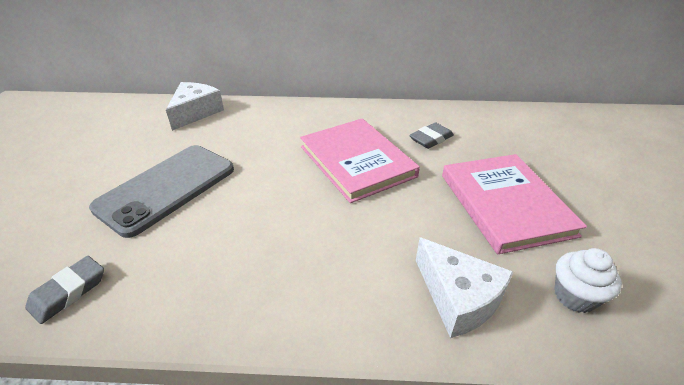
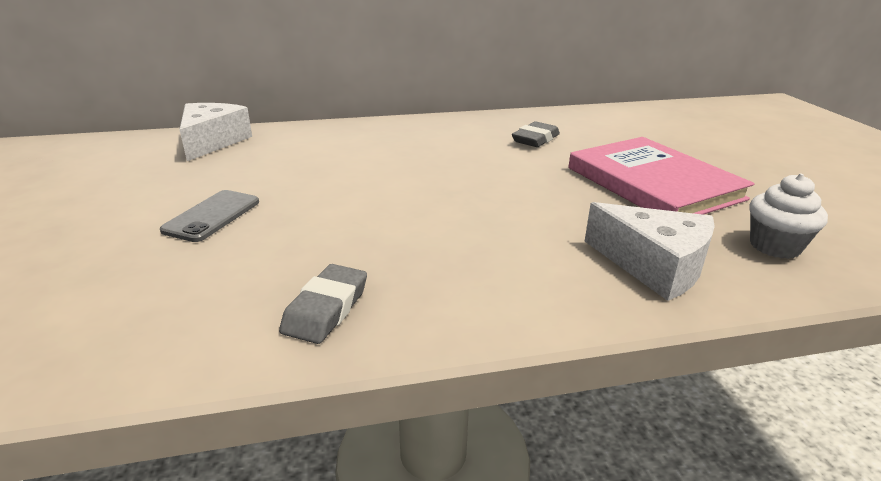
camera: 15 degrees left, 10 degrees down
(69, 292) = (115, 339): grey eraser -> grey eraser (326, 309)
(167, 188) = (212, 216): grey phone -> grey phone, size x0.51
(357, 161) = (459, 166): pink book -> none

